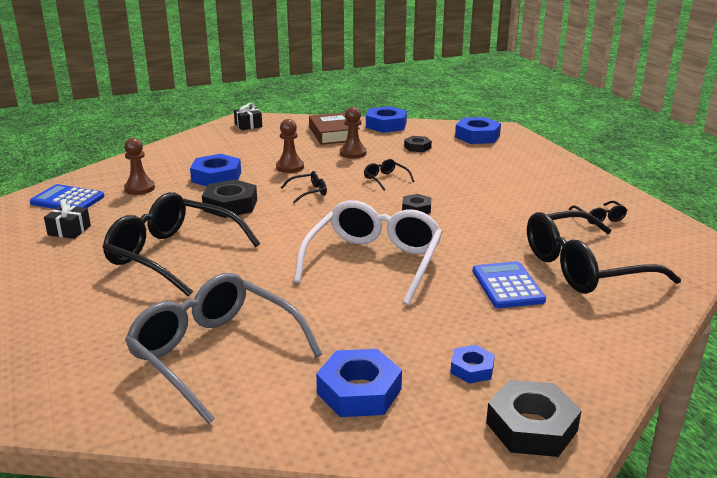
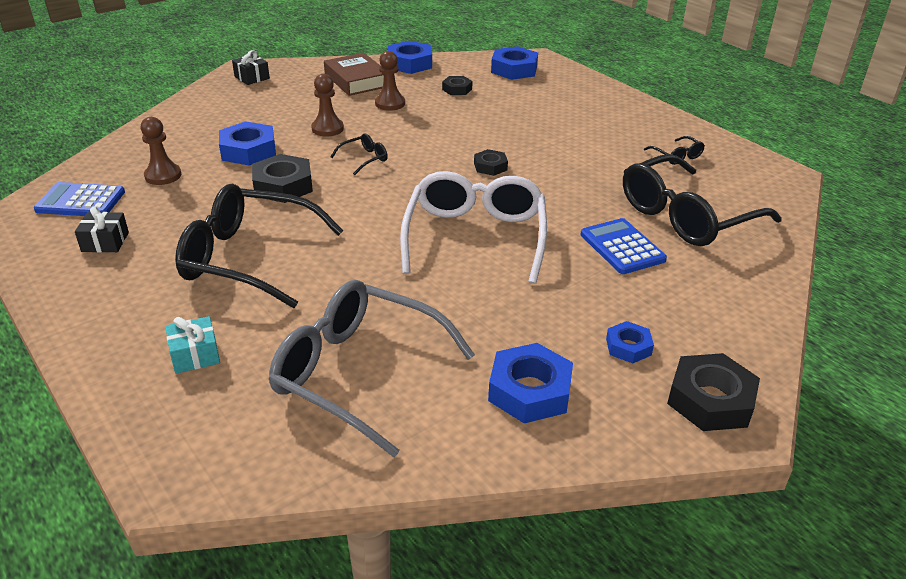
camera: 15 degrees left, 10 degrees up
(91, 321) = (195, 355): none -> turquoise gift
(385, 179) = (441, 133): black glasses -> none

